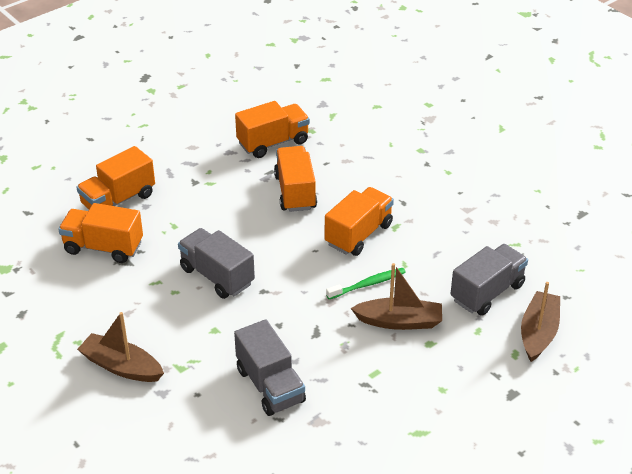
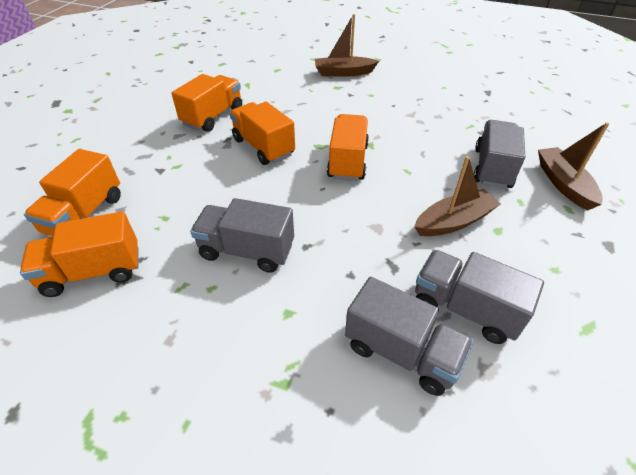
camera: 30 degrees left, 5 degrees up
(121, 366) = (205, 423): brown boat -> brown boat (343, 73)
(341, 381) = (465, 308): none -> grey truck
(368, 284) = (395, 200): green toothbrush -> none

